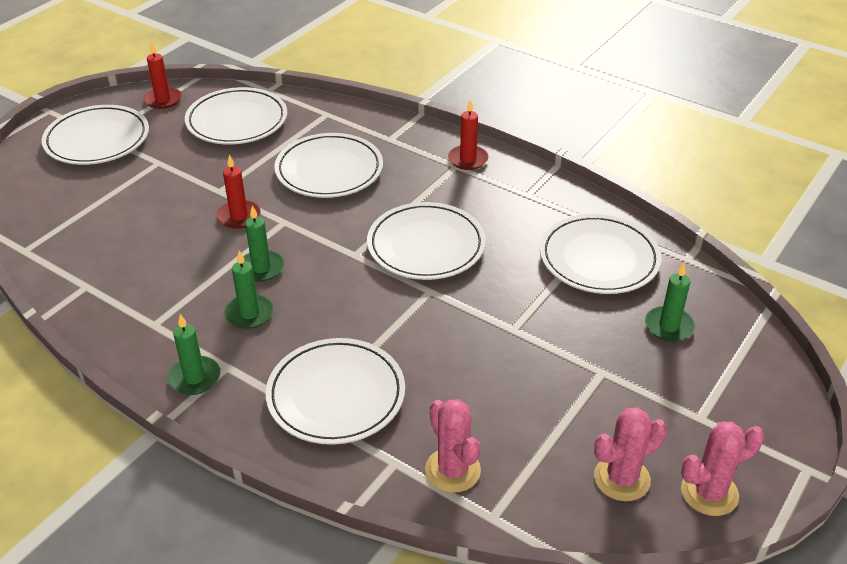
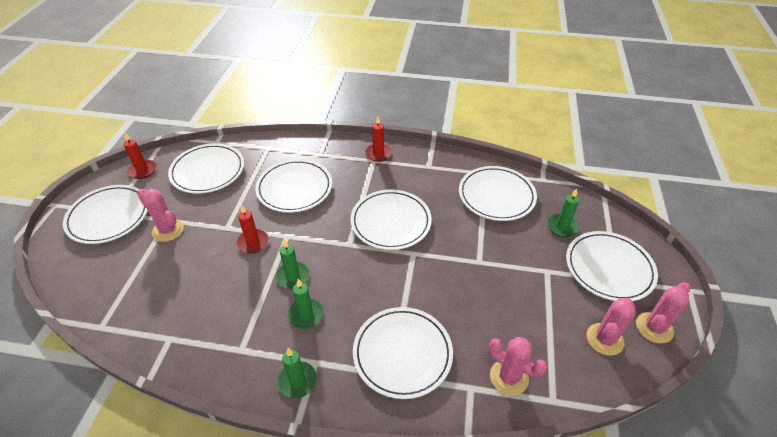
camera: 25 degrees left, 5 degrees up
(151, 173) = (168, 230): none -> pink cactus
(699, 399) = (609, 268): none -> white plate

